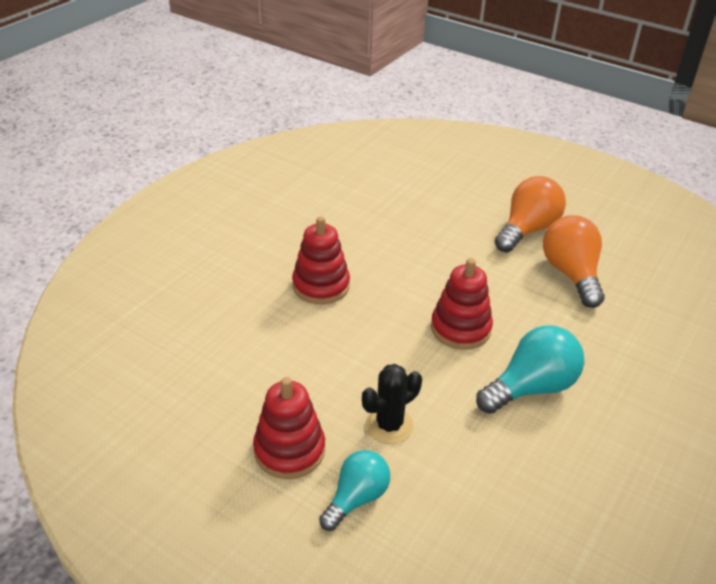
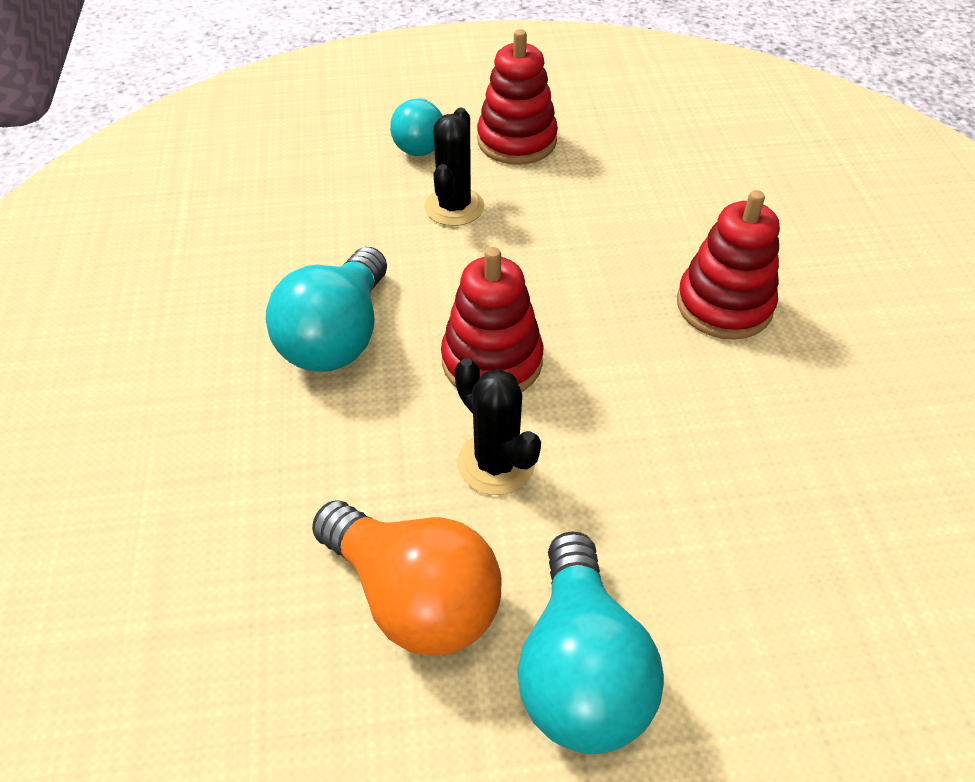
camera: 140 degrees right, 10 degrees up
(500, 292) = (496, 463): none -> black cactus
(527, 230) = (580, 669): orange light bulb -> turquoise light bulb

